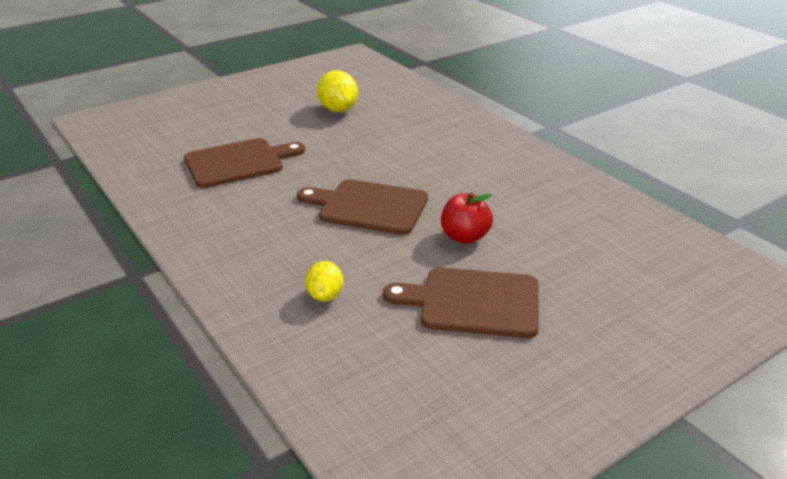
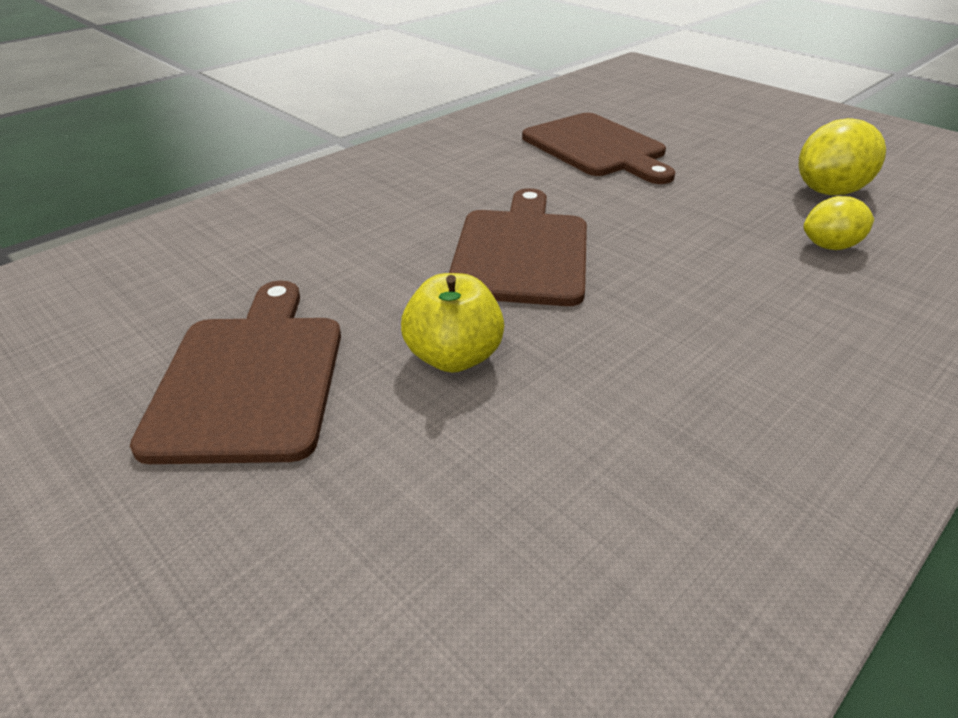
camera: 80 degrees right, 5 degrees up
(325, 295) = (284, 245): yellow lemon -> yellow lemon (830, 246)
(465, 237) = (454, 357): red apple -> yellow apple

